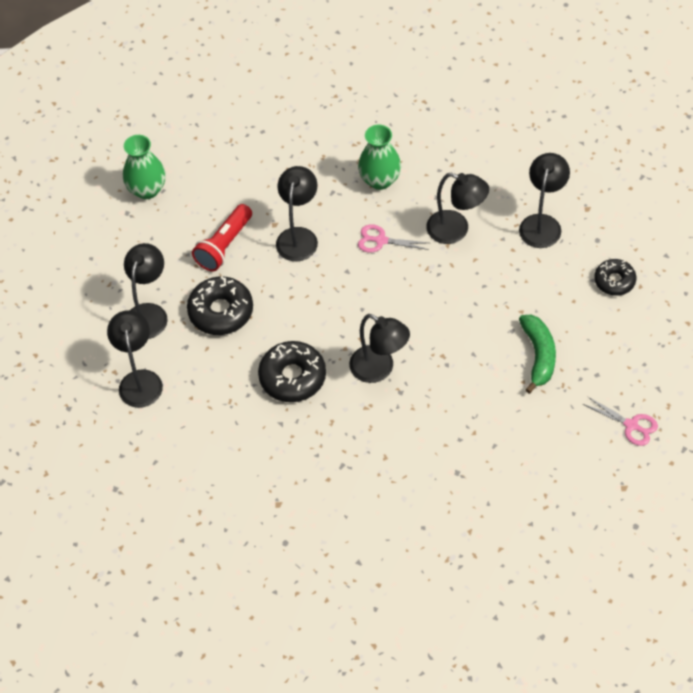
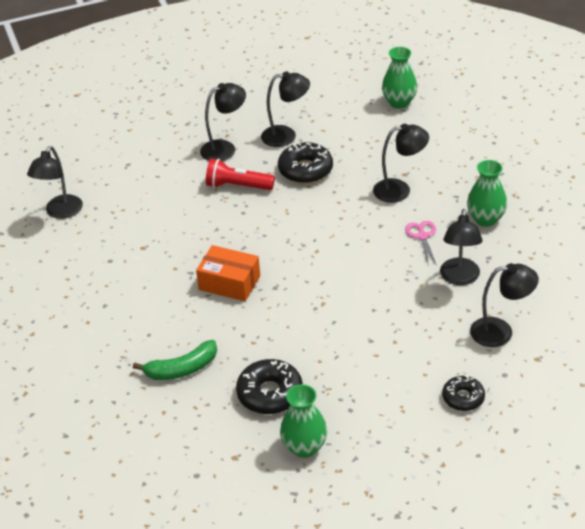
camera: 70 degrees right, 15 degrees down
(224, 246) = (368, 154): red flashlight -> red flashlight (237, 186)
(292, 377) = (262, 223): black donut -> black donut (270, 393)
(375, 432) = (229, 283): none -> orange box
(379, 369) = (291, 269): black lamp -> black lamp (60, 212)
(538, 355) = (352, 364): green banana -> green banana (182, 369)
(631, 425) = (304, 447): pink scissors -> green vase

